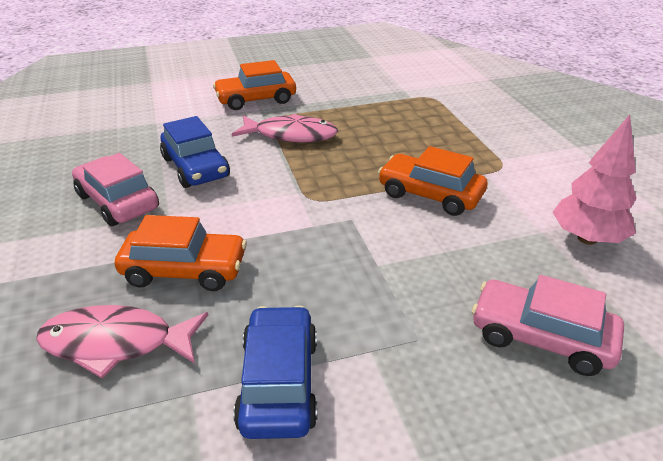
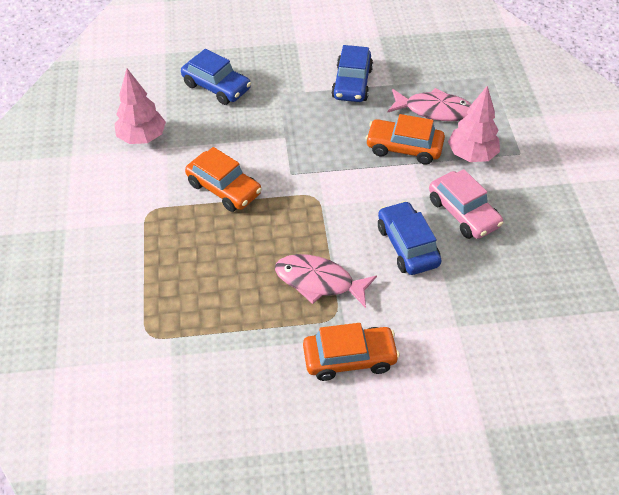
camera: 170 degrees left, 15 degrees up
(76, 272) = (471, 155): none -> pink tree
(541, 337) = (216, 87): pink car -> blue car

